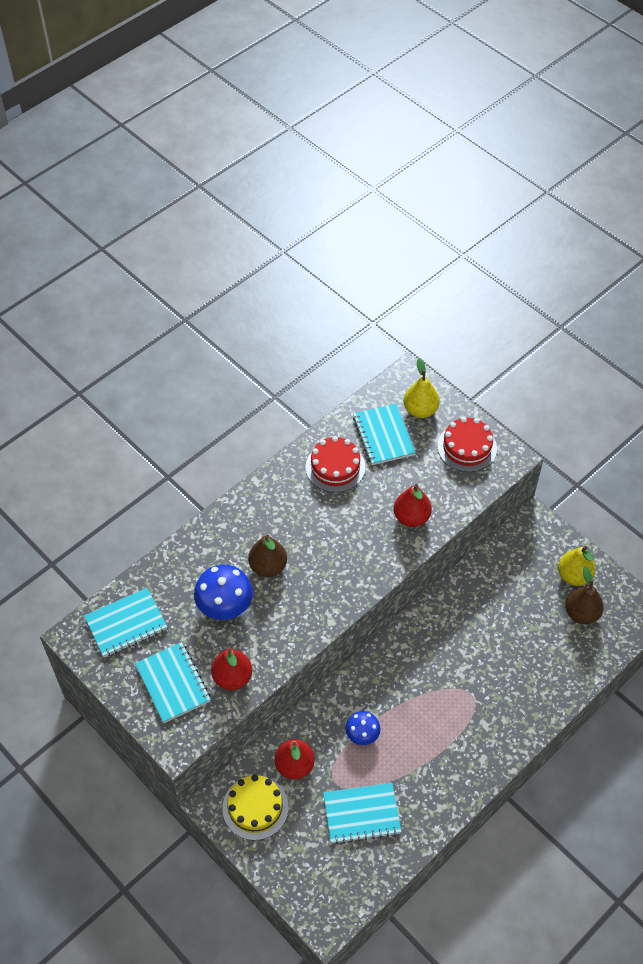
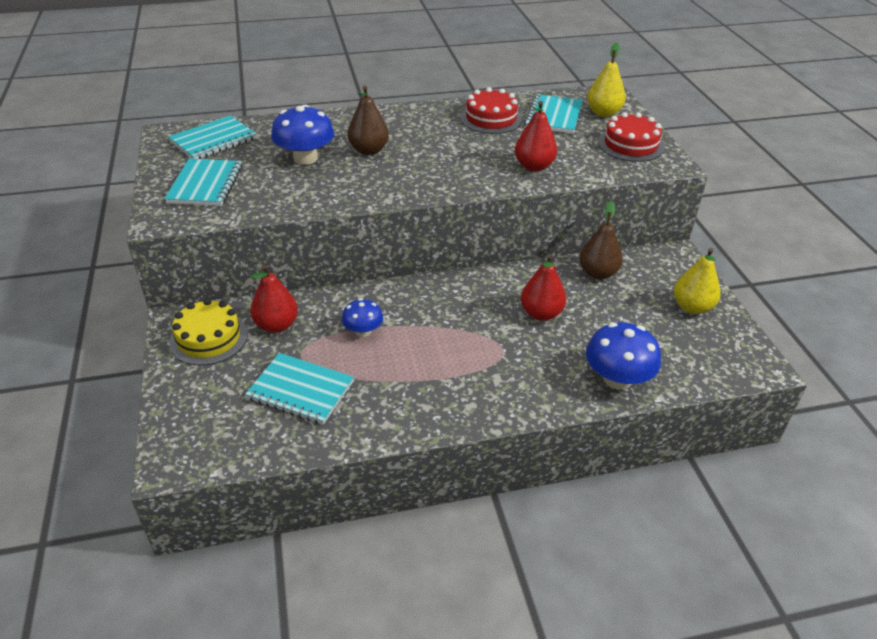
camera: 30 degrees right, 15 degrees down
(126, 624) = (213, 140): turquoise notebook -> turquoise notebook turned 45 degrees counterclockwise
(232, 677) = (259, 200): red pear -> red pear (541, 313)
(562, 678) = (617, 379): none -> blue mushroom
(581, 613) = (680, 338): brown pear -> brown pear (597, 273)

